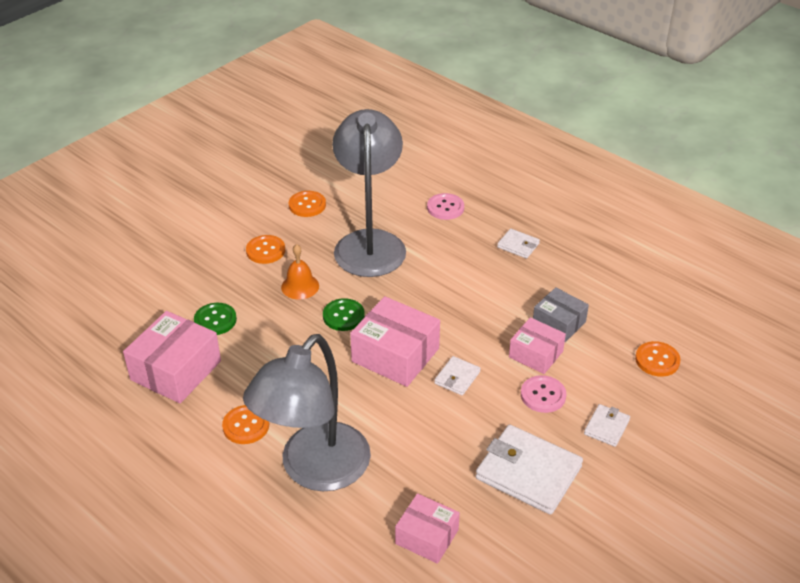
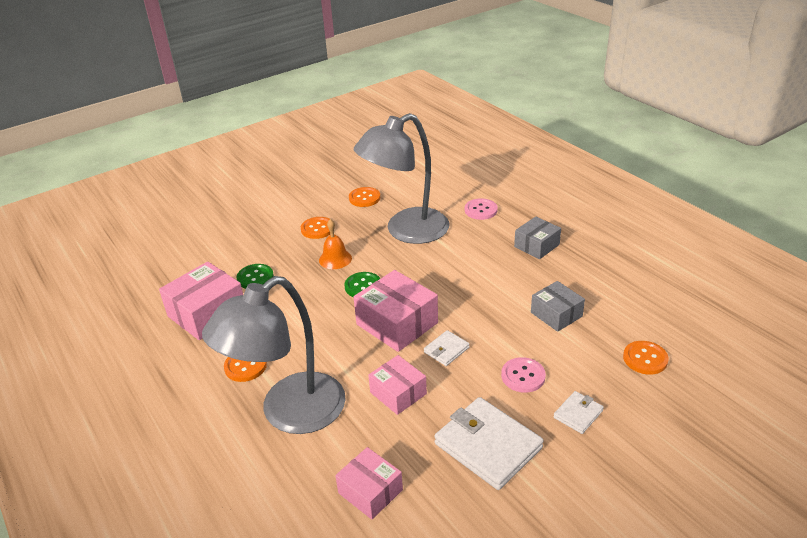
camera: 15 degrees right, 5 degrees down
(370, 243) = (406, 231): grey lamp -> grey lamp turned 135 degrees counterclockwise
(518, 245) = (536, 246): white wallet -> grey box
(535, 354) = (526, 339): pink box -> pink box (398, 393)

